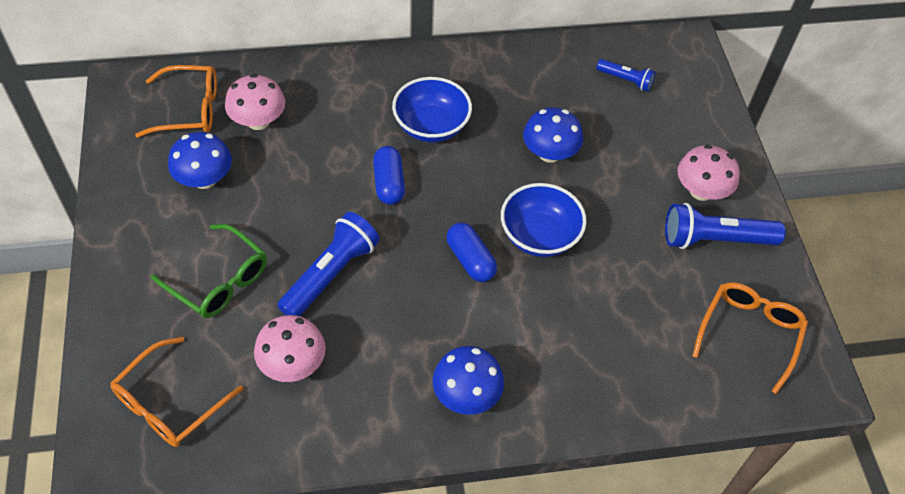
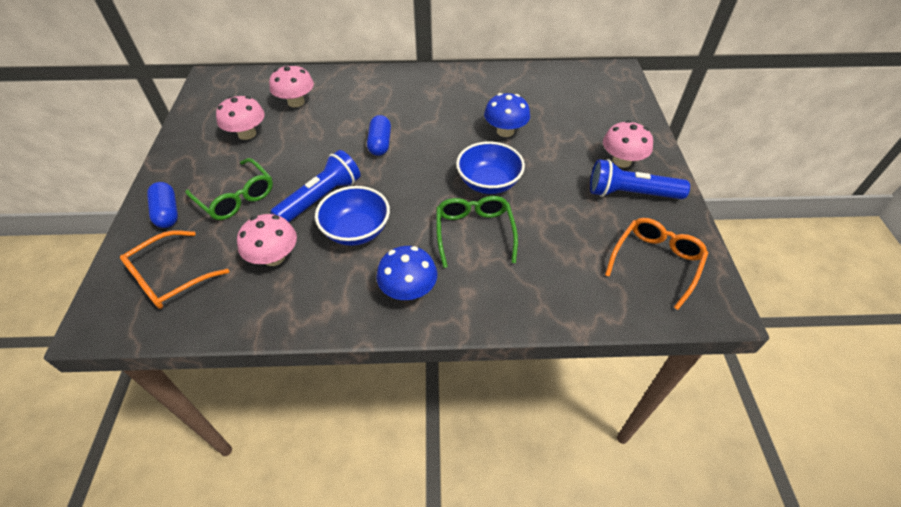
camera: 10 degrees right, 5 degrees down
(189, 109) = (250, 93): orange glasses -> none
(204, 179) = (247, 134): blue mushroom -> pink mushroom
(431, 126) = (419, 111): blue bowl -> blue bowl (356, 231)
(470, 260) = (431, 195): blue capsule -> blue capsule (167, 213)
(532, 310) = (474, 233): none -> green glasses
(625, 80) = (569, 90): blue flashlight -> none

